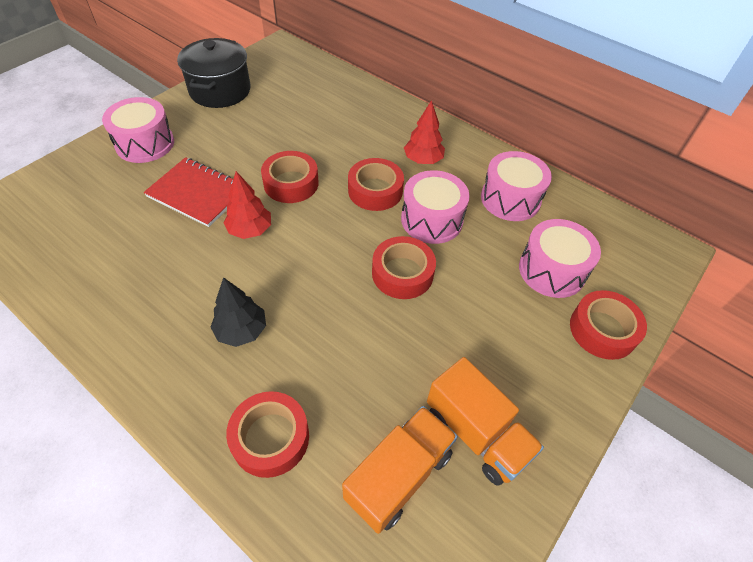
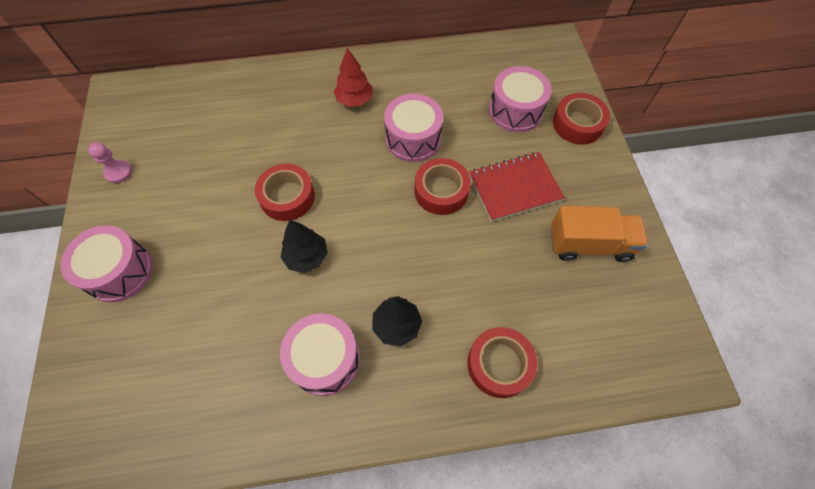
camera: 45 degrees left, 10 degrees up
(197, 193) = (227, 268): red notebook -> red notebook (515, 187)
(220, 90) = (118, 172): black pot -> pink pawn
(250, 230) = (307, 257): red tree -> black tree
(375, 190) = (352, 150): red tape -> none
(398, 475) = (583, 307): orange truck -> none
(510, 199) = (440, 82): pink drum -> pink drum (325, 359)

